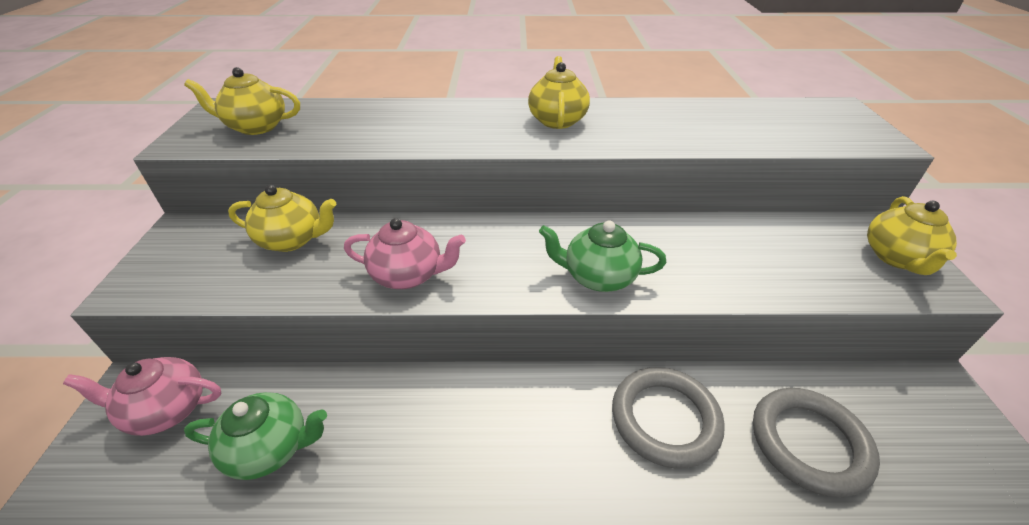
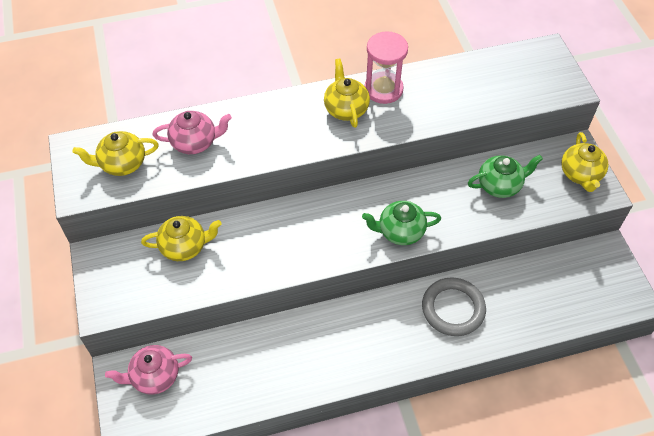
camera: 15 degrees left, 15 degrees up
(271, 448) = (234, 381): green teapot -> green teapot (500, 185)
(409, 275) = (280, 257): pink teapot -> pink teapot (195, 142)
(612, 111) = (383, 89): none -> pink hourglass
(809, 443) = (532, 303): grey ring -> none

